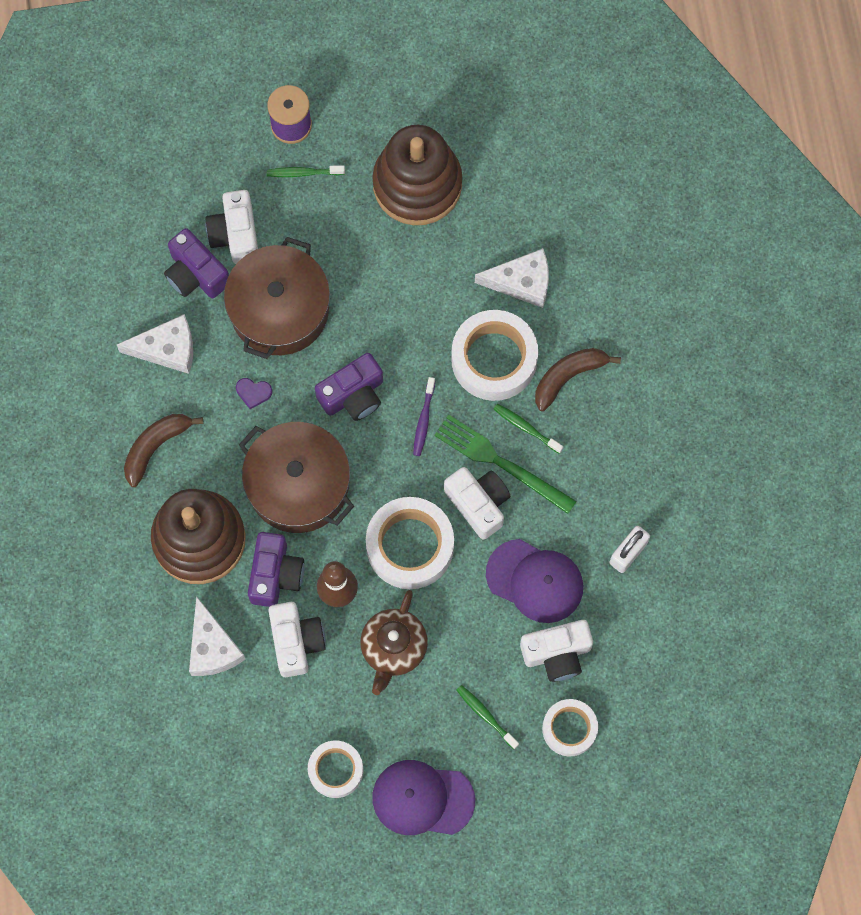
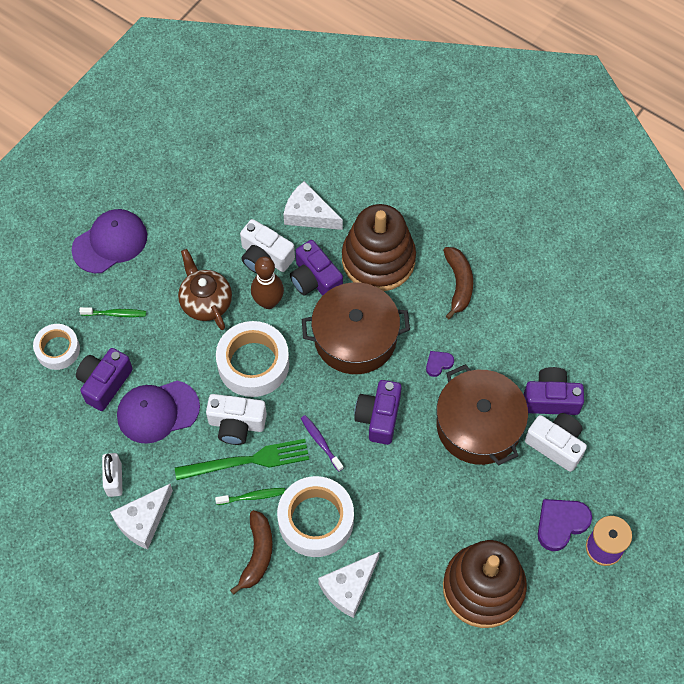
camera: 135 degrees right, 10 degrees down
(167, 349) = (515, 341): white cheese -> white cheese (143, 520)
(303, 173) = (561, 524): green toothbrush -> purple heart
(336, 770) = (174, 215): white tape -> none
(557, 653) = (104, 383): white camera -> purple camera

